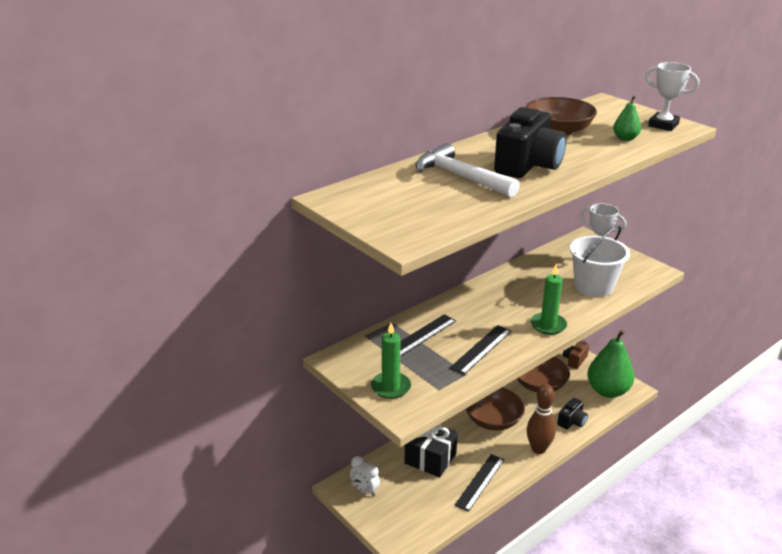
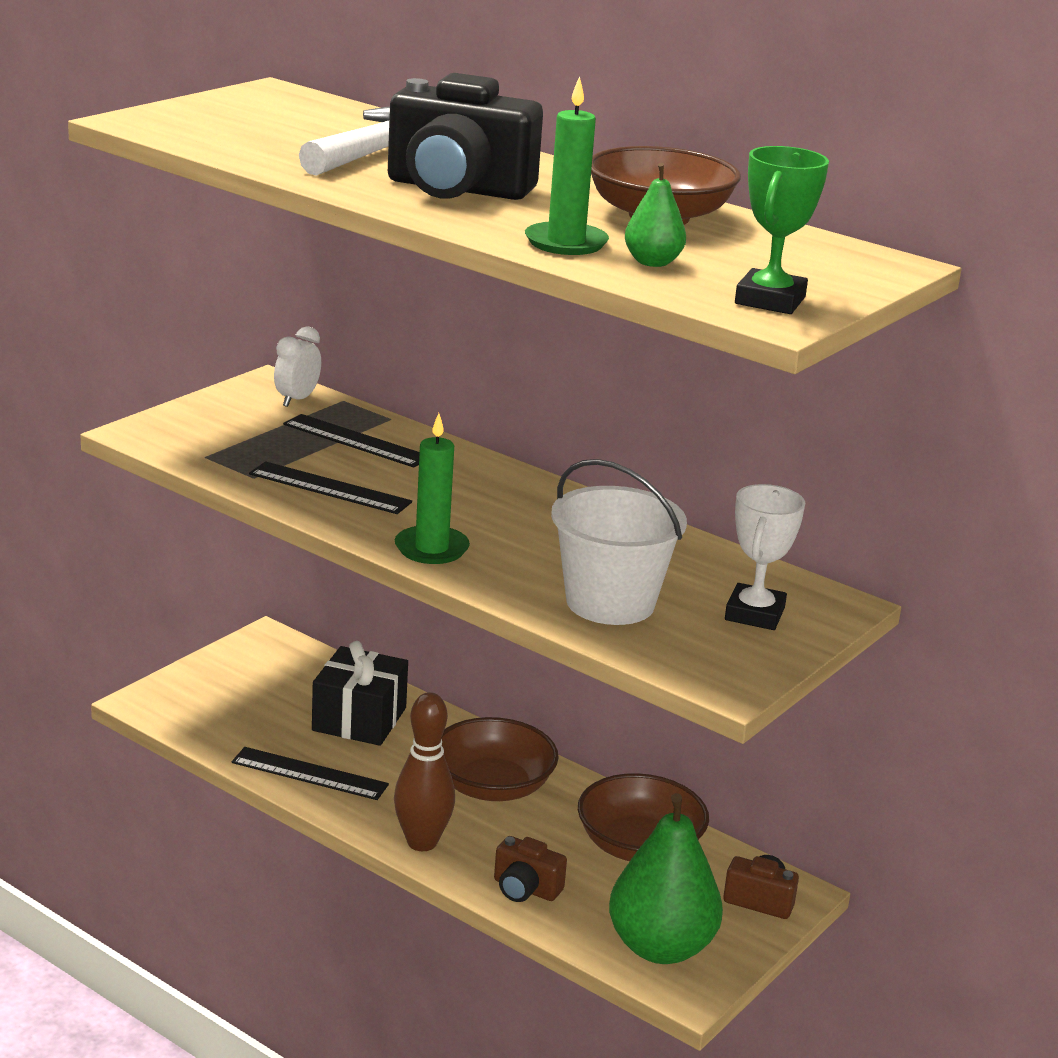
camera: 75 degrees right, 5 degrees down
(365, 490) = (264, 661): white clock -> white clock (297, 400)
(391, 387) = (203, 422): green candle -> green candle (566, 243)
(572, 421) = (525, 889): black camera -> brown camera
(663, 125) = (770, 300): white trophy -> green trophy

